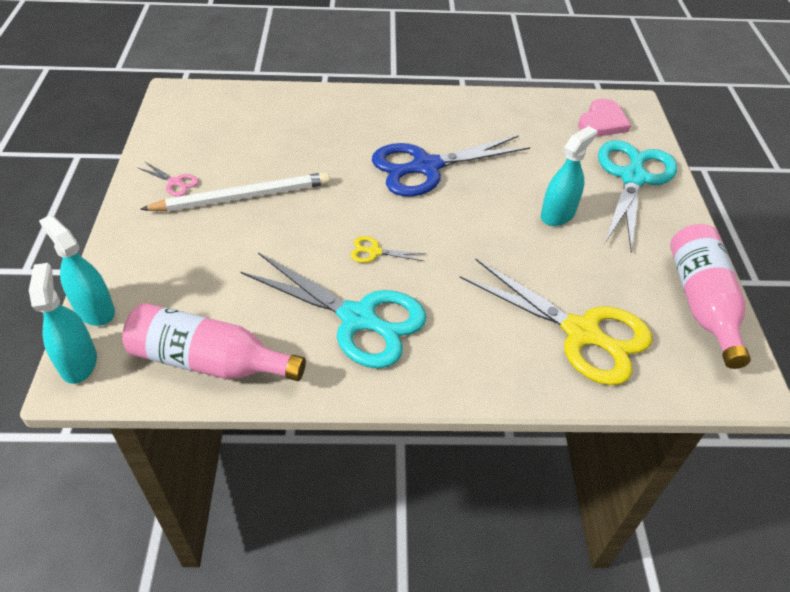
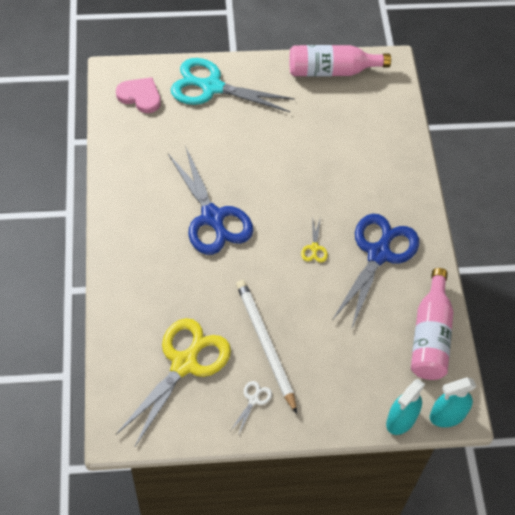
camera: 95 degrees left, 10 degrees up
(175, 182) = (253, 400): pink scissors -> white scissors
(357, 318) = (378, 254): turquoise scissors -> blue scissors
(557, 214) = (258, 136): turquoise spray bottle -> none
(581, 332) = (368, 134): yellow scissors -> yellow scissors (184, 364)

